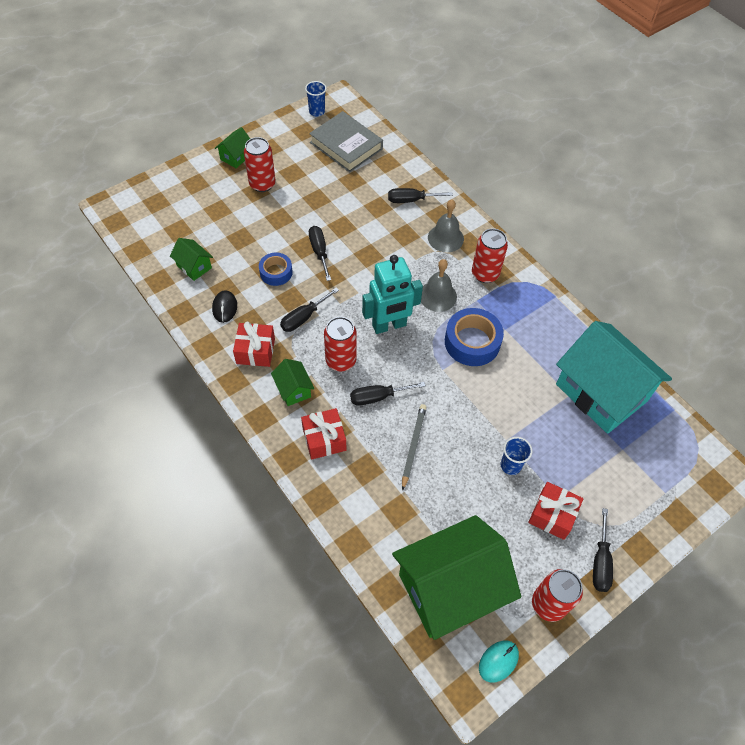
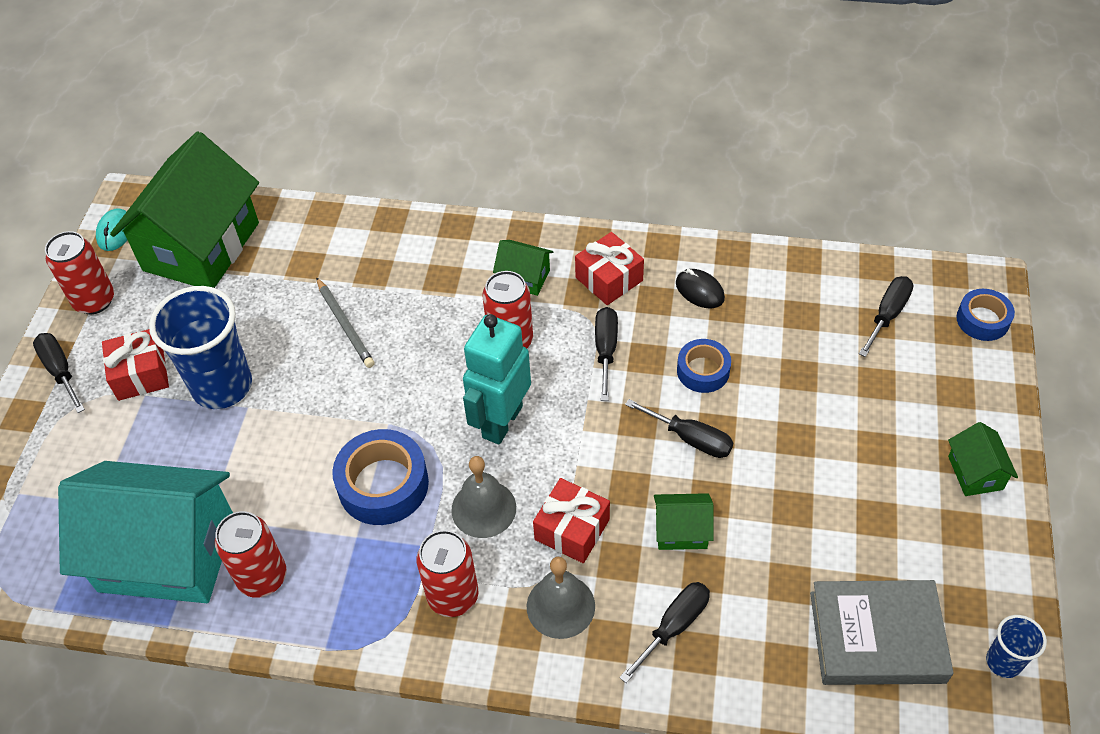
camera: 140 degrees right, 5 degrees down
(139, 195) = (982, 320): none -> blue tape
(194, 266) = (794, 301): green house -> green house (681, 531)
(262, 184) = (884, 465): red can -> red can (262, 577)
(324, 439) = (441, 262): red gift -> red gift (572, 529)
(378, 397) = (430, 339): black screwdriver -> black screwdriver (887, 315)
(510, 465) = (222, 386): blue cup -> blue cup, size x2.06

